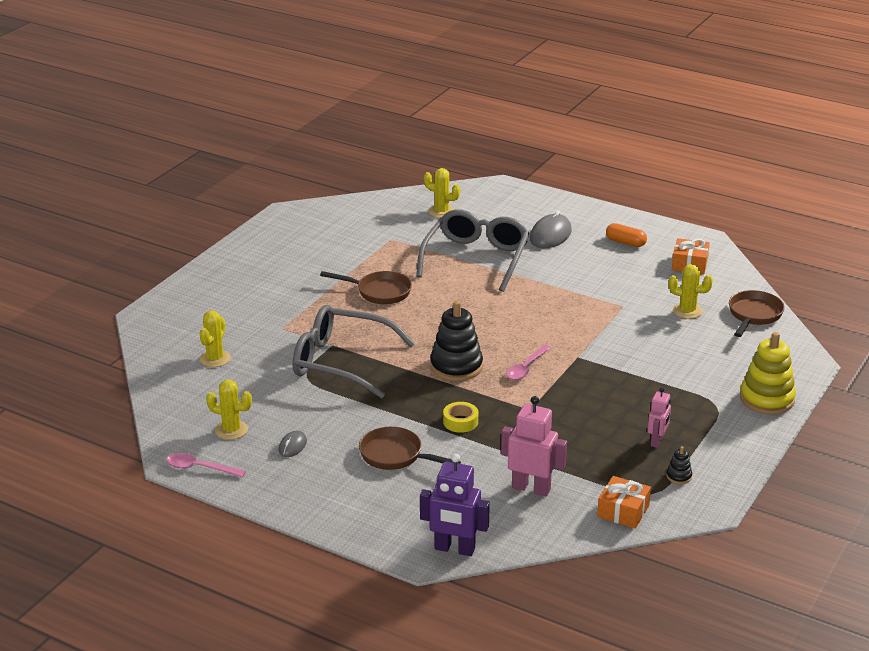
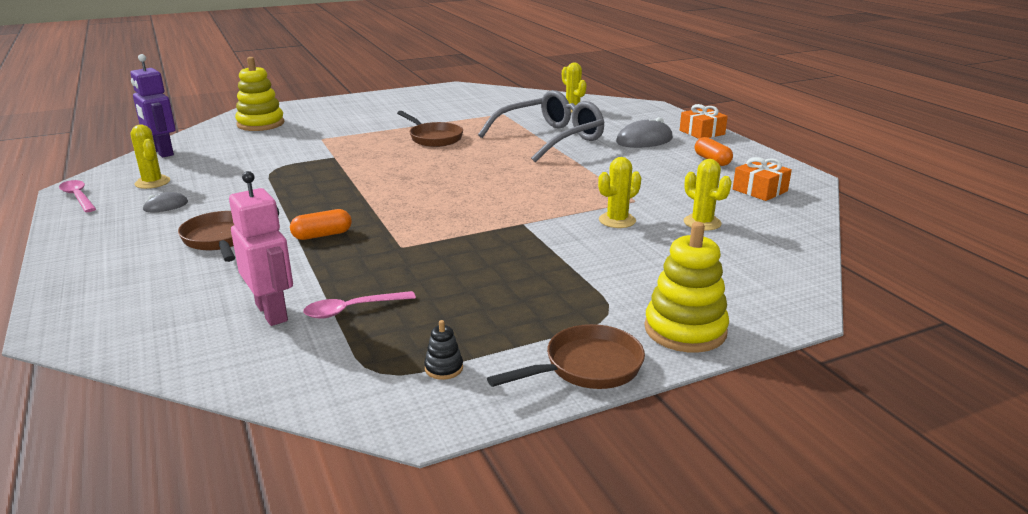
camera: 35 degrees right, 5 degrees down
(189, 330) = (260, 124): none -> yellow stacking toy
(215, 359) = (240, 142): yellow cactus -> yellow cactus (617, 220)
(340, 362) = (317, 168): grey glasses -> none
(454, 549) = (95, 336): purple robot -> purple robot (162, 152)
(456, 366) = (399, 197): black stacking toy -> none
(460, 422) = (322, 235): yellow tape -> orange capsule
(526, 368) = (457, 216): pink spoon -> pink spoon (352, 310)
(623, 511) = (316, 377): orange gift -> orange gift (702, 132)
(657, 441) = (480, 322): pink robot -> none
(754, 315) = (781, 248): brown pan -> brown pan (586, 367)

